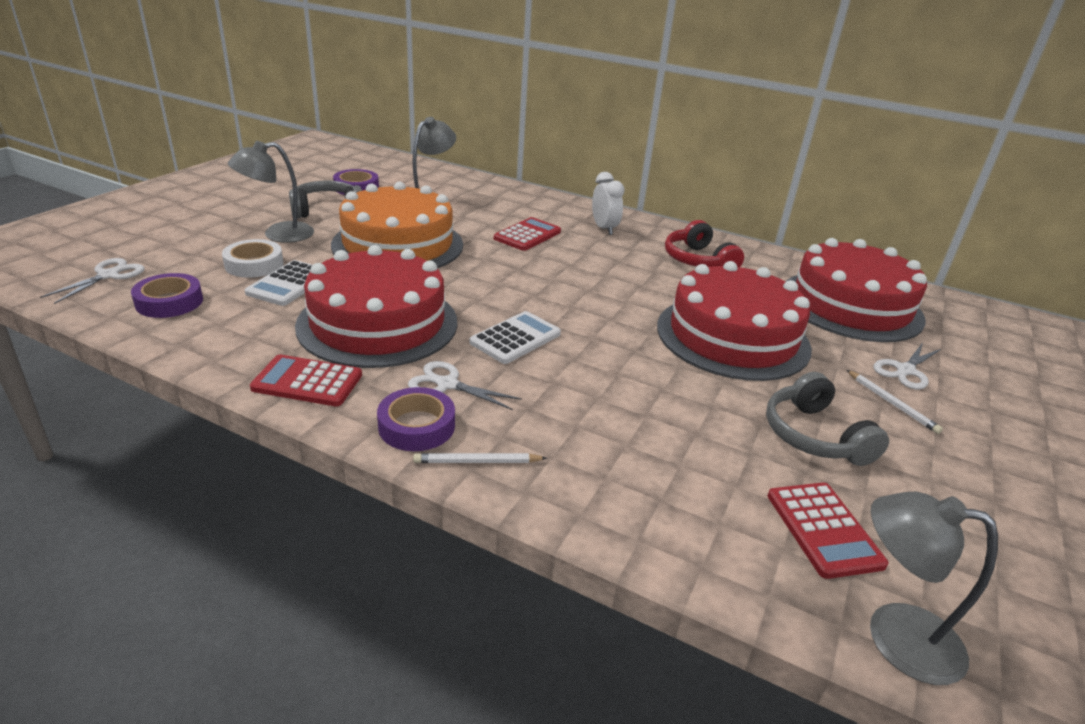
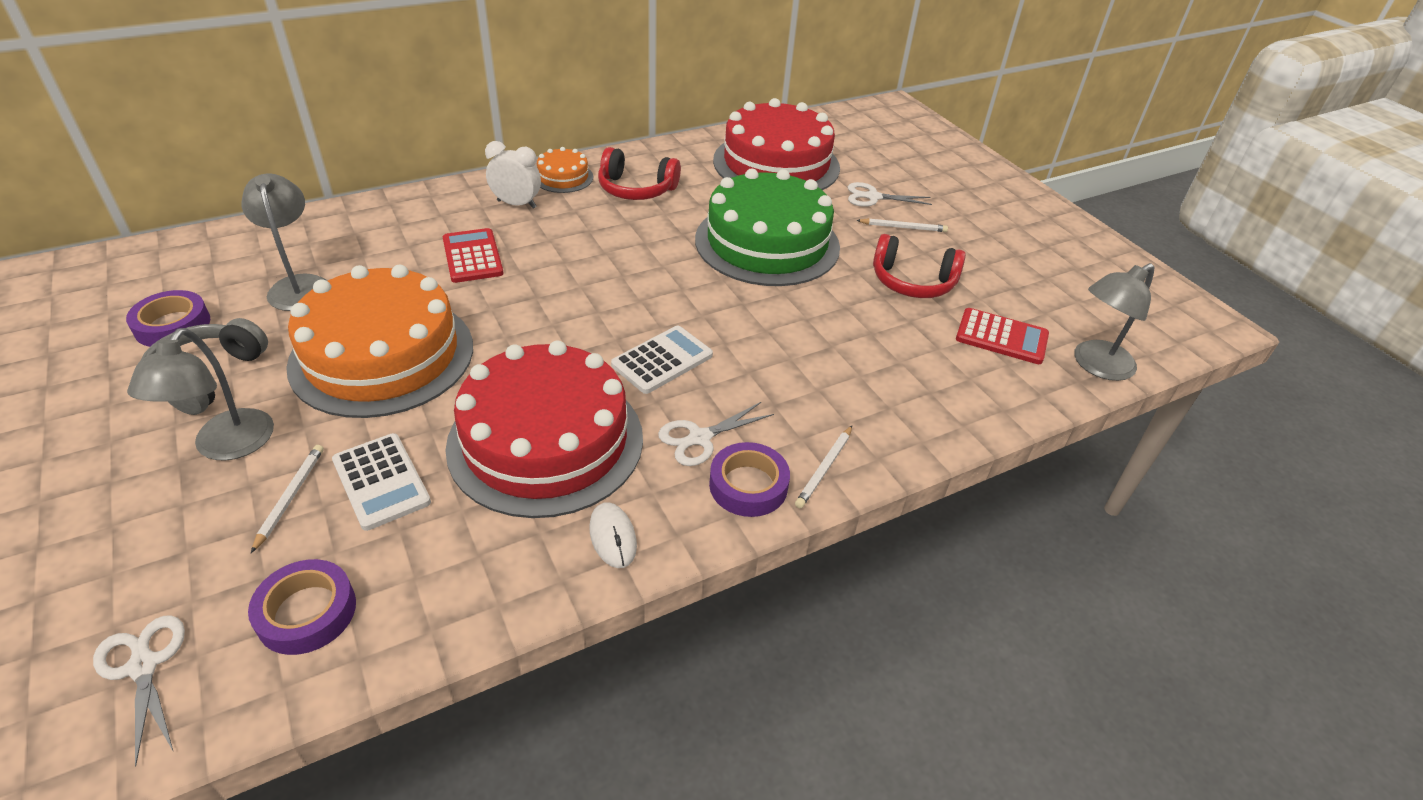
camera: 55 degrees left, 10 degrees up
(254, 264) = (290, 497): white tape -> white pencil
(307, 382) = (613, 537): red calculator -> white mouse
(515, 338) = (662, 360): white calculator -> white calculator turned 60 degrees clockwise
(662, 232) = (563, 177): none -> orange cake
(732, 336) = (767, 243): red cake -> green cake
(814, 436) = (912, 282): grey headphones -> red headphones
(905, 370) = (873, 197): white scissors -> white scissors turned 105 degrees clockwise

